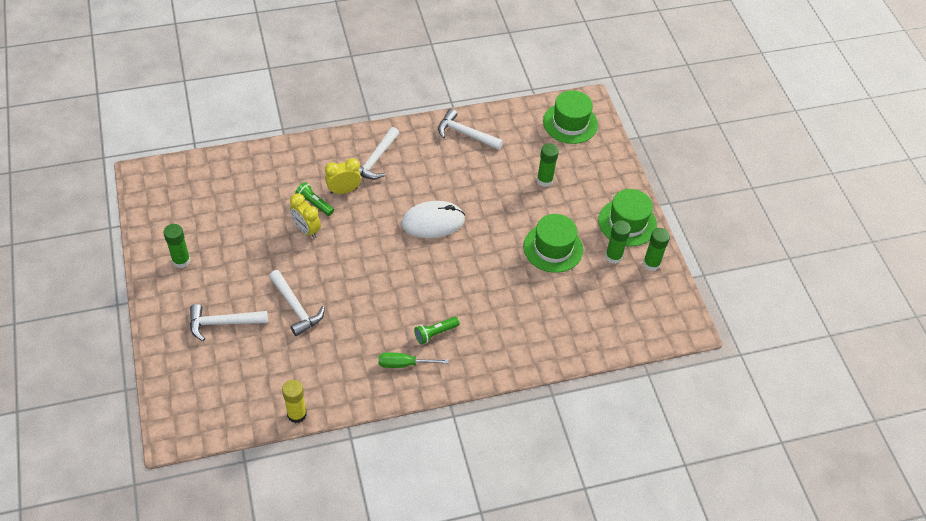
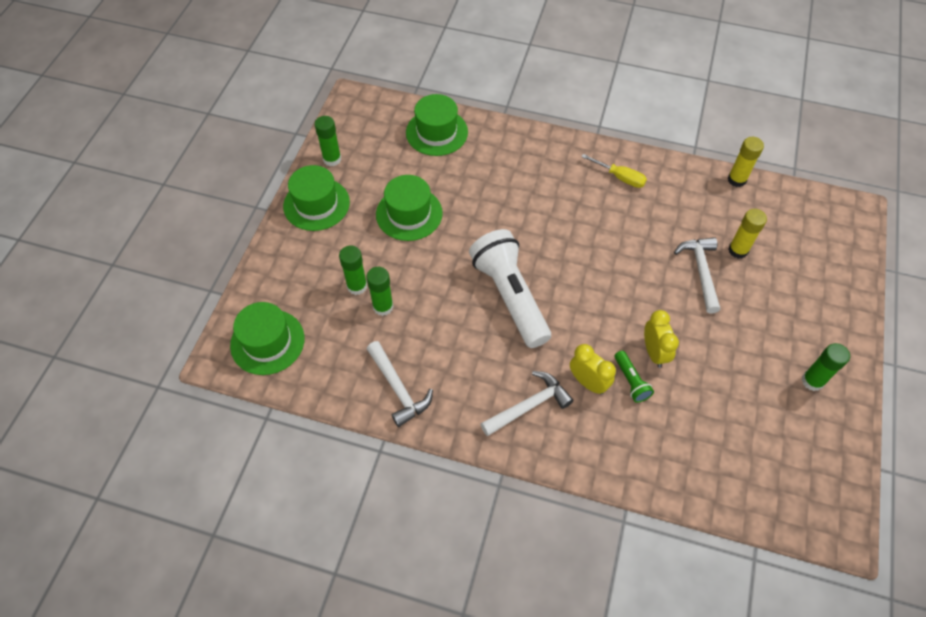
camera: 145 degrees left, 5 degrees up
(223, 323) = (782, 289): white hammer -> none
(271, 341) = (738, 250): none -> yellow glue stick
(343, 190) = (588, 382): yellow clock -> yellow clock turned 150 degrees counterclockwise
(404, 364) = (620, 177): green screwdriver -> yellow screwdriver
(433, 222) = (510, 296): white mouse -> white flashlight
(435, 333) = (576, 189): green flashlight -> none
(590, 331) = (436, 132): none -> green hat
(613, 256) = (360, 180): green glue stick -> green glue stick (383, 307)

